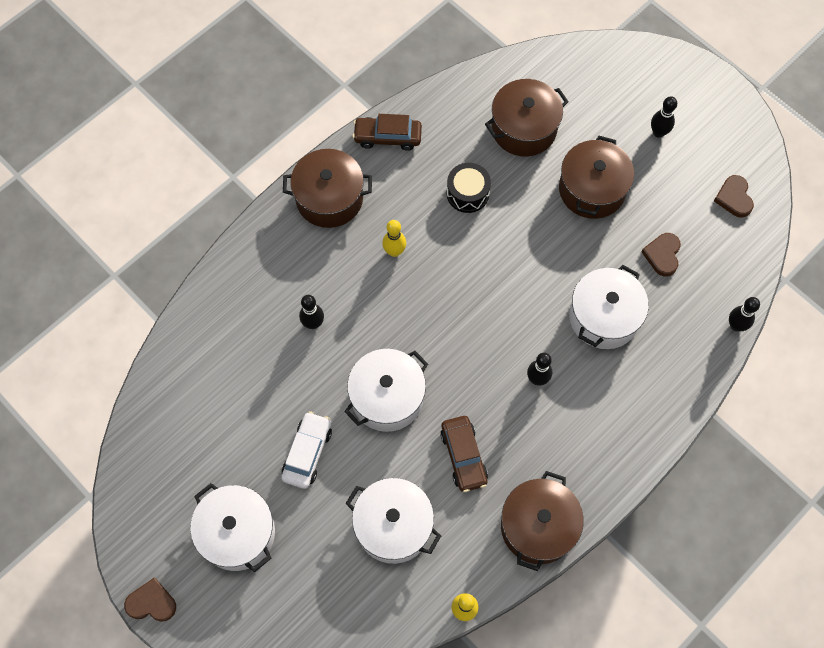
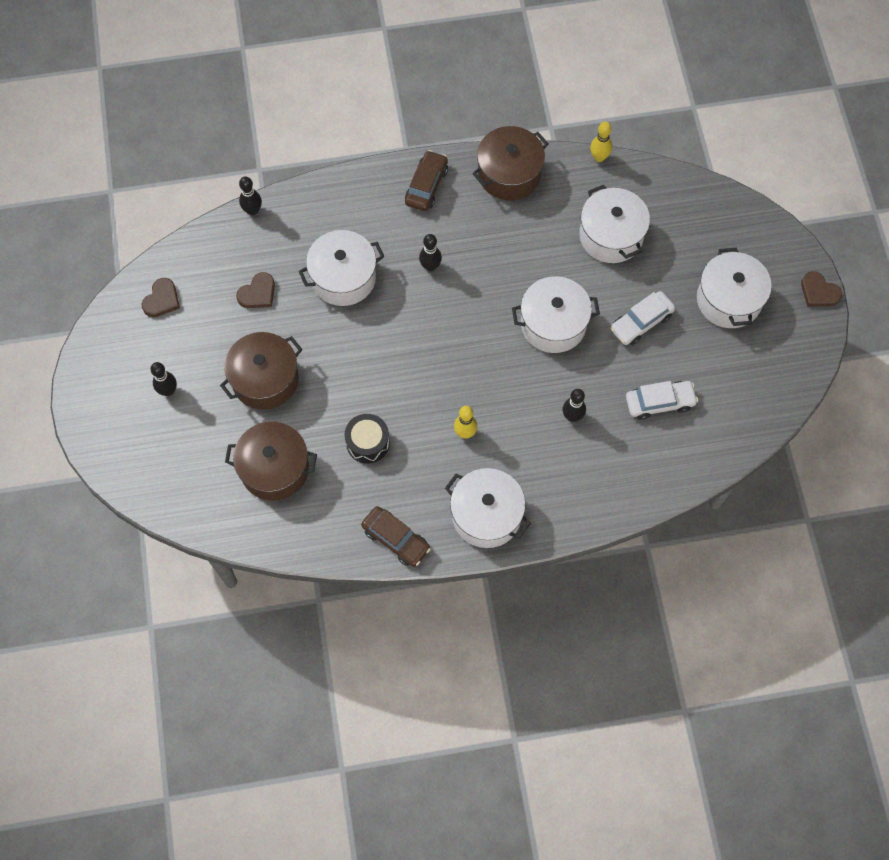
camera: 145 degrees left, 0 degrees up
(243, 385) = (659, 403): none -> white car
(329, 198) = (486, 515): brown pot -> white pot
(463, 456) = (526, 249): brown car -> brown car (426, 186)

